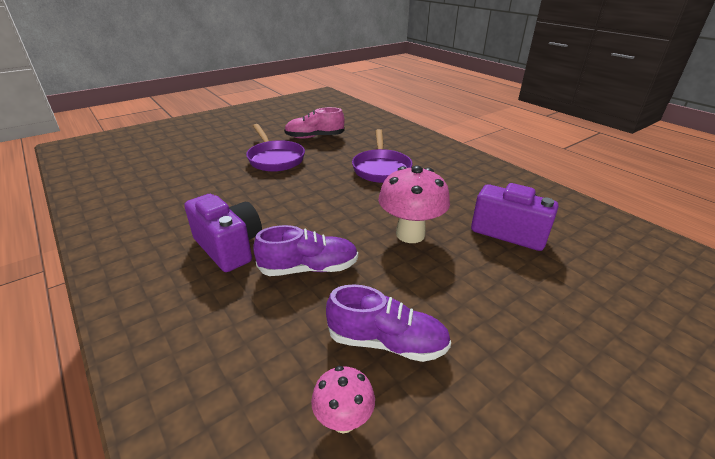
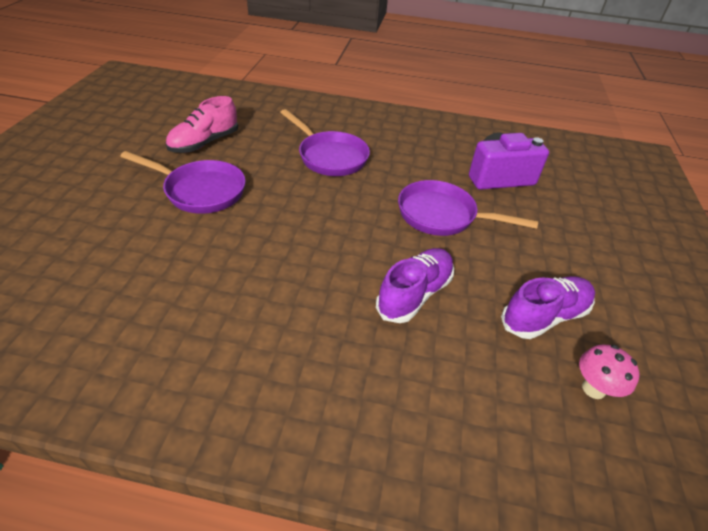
camera: 45 degrees left, 10 degrees up
(229, 247) = (315, 319): purple camera -> none
(410, 234) = (442, 216): pink mushroom -> purple pan

